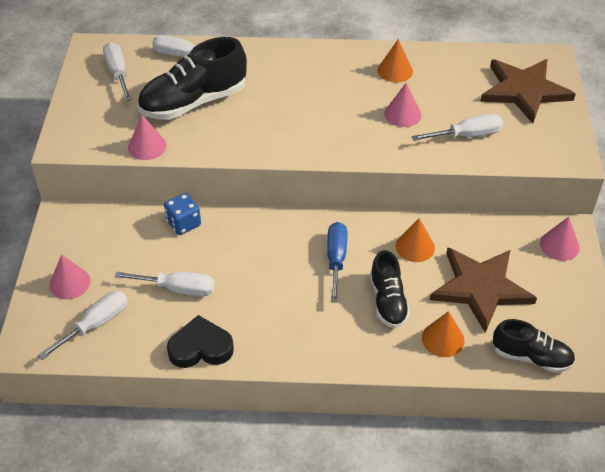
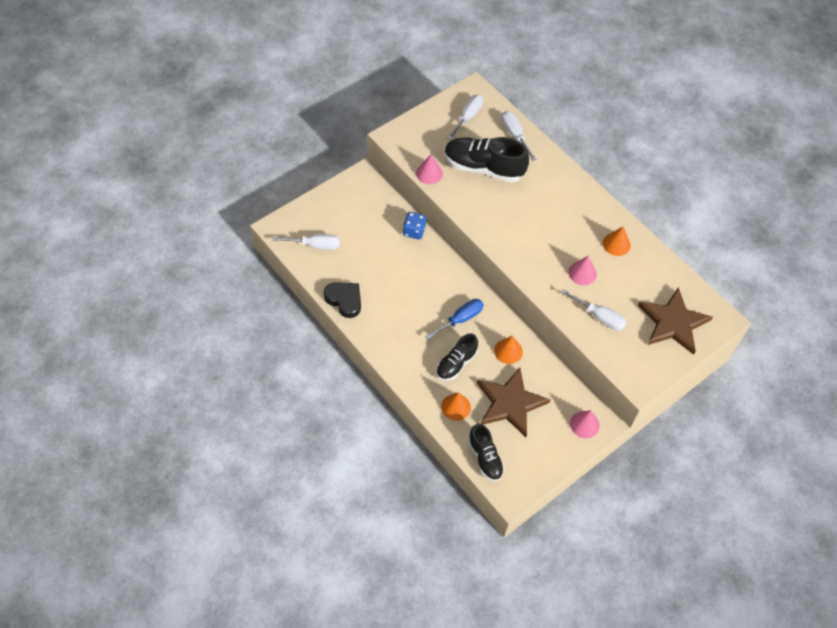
camera: 45 degrees right, 10 degrees up
(70, 283) = (328, 214): pink cone -> none
(178, 289) = (370, 262): white screwdriver -> none

